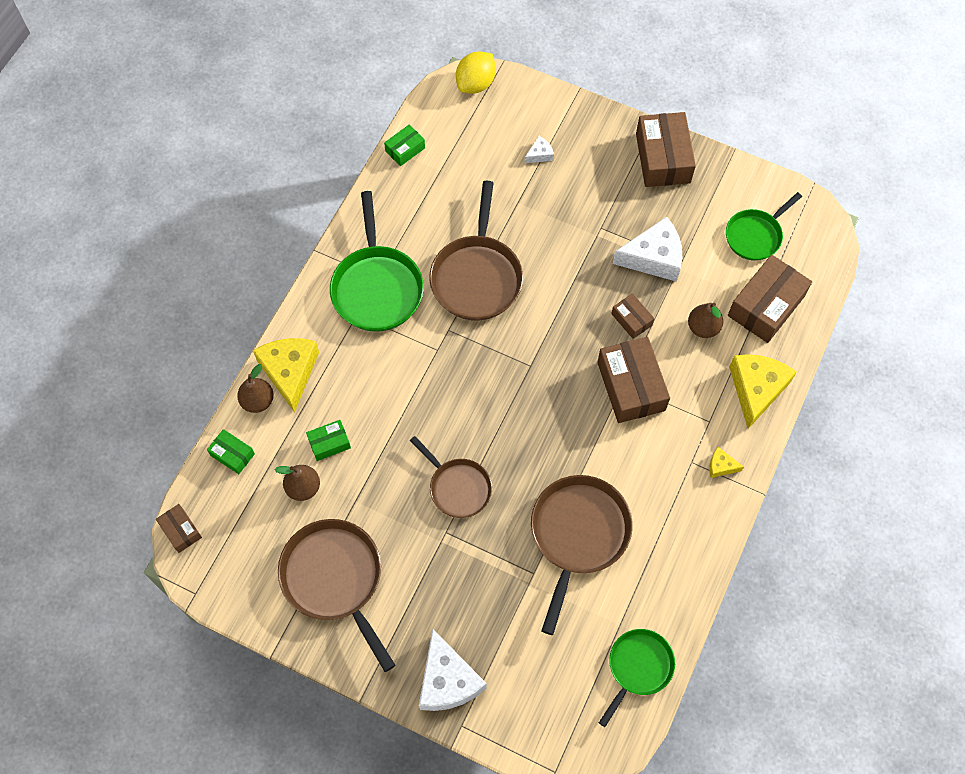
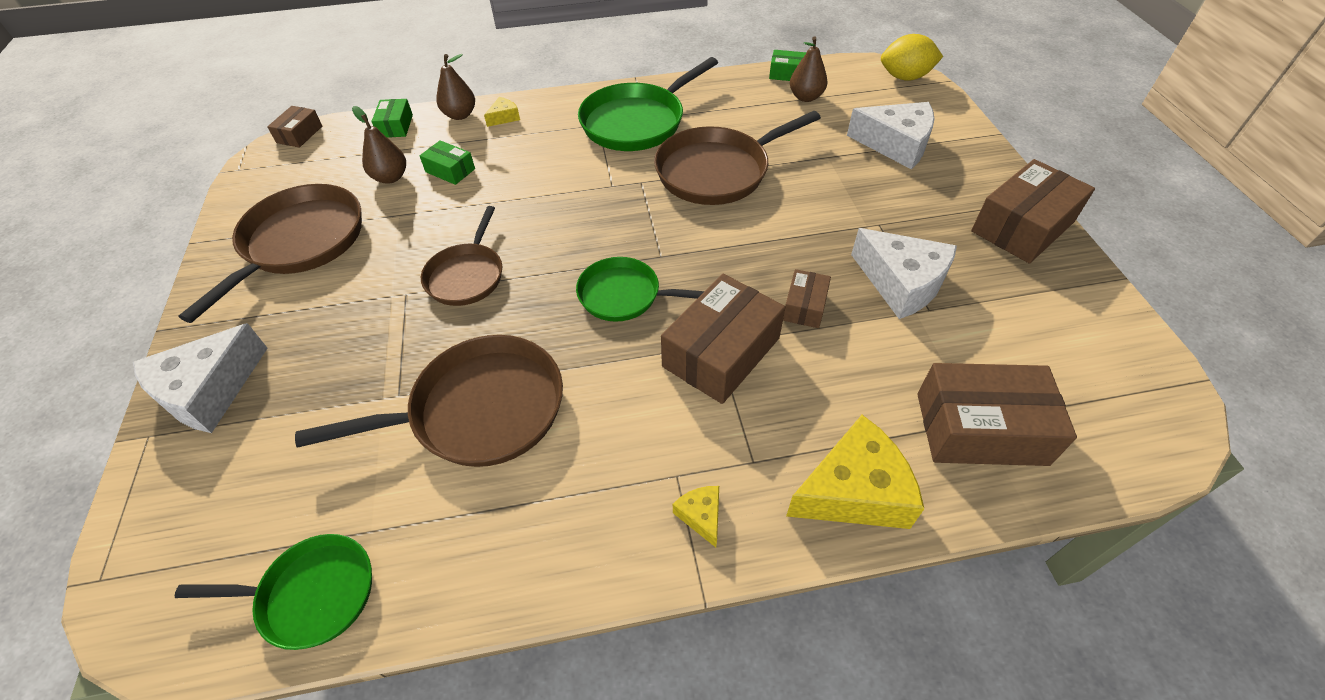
camera: 55 degrees right, 15 degrees down
(290, 372) = (504, 117): yellow cheese -> yellow cheese, size x0.46
(539, 154) = (896, 144): white cheese -> white cheese, size x2.19
(703, 328) = (872, 378): brown pear -> brown pear (805, 97)
(755, 235) = (1054, 360): green pan -> green pan (624, 295)

